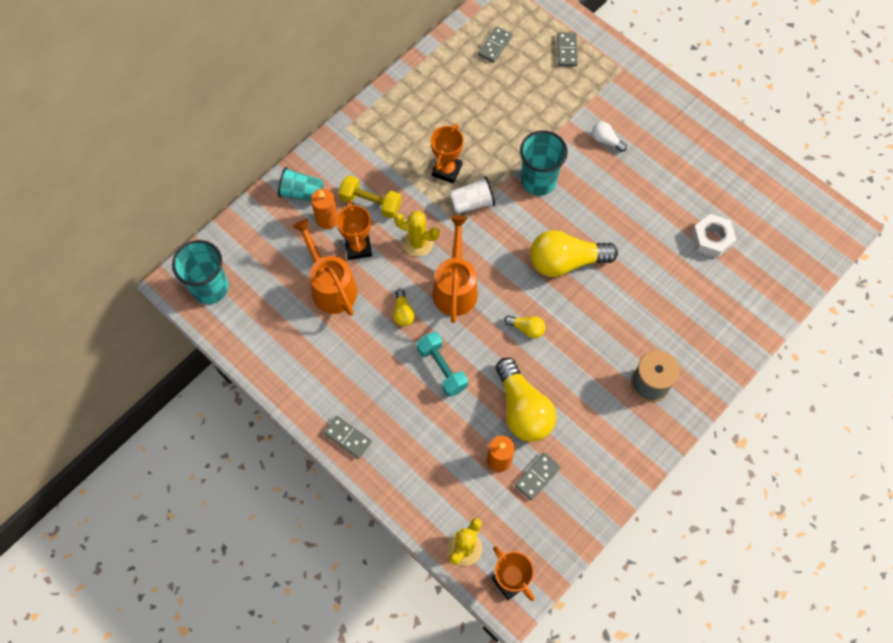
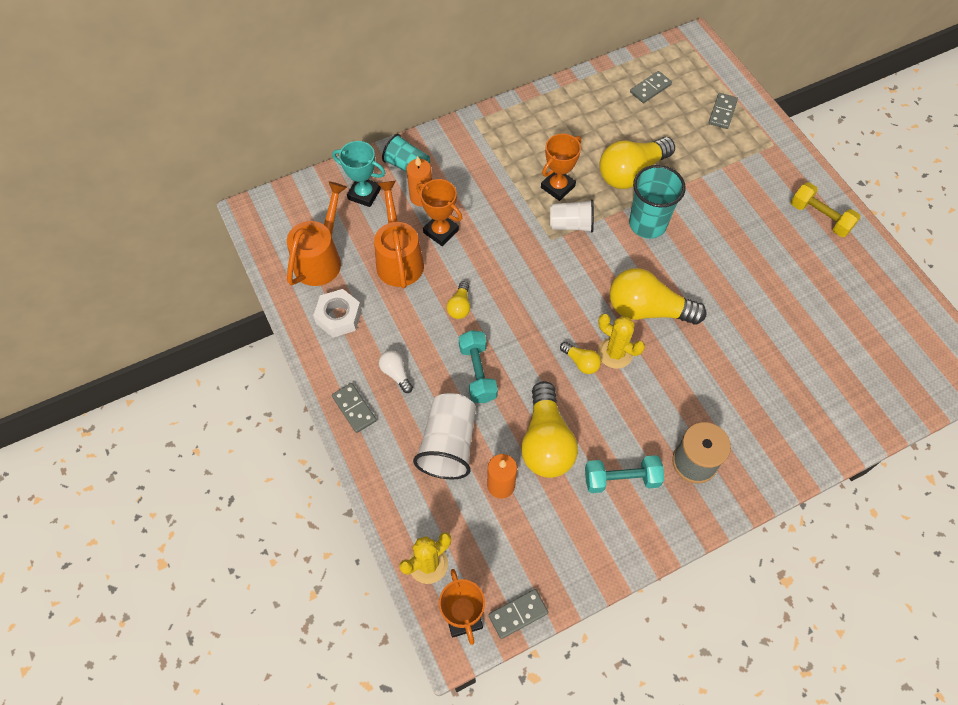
camera: 20 degrees right, 5 degrees down
(210, 288) = (283, 225): turquoise cup -> none
(273, 233) = (364, 194): none -> turquoise trophy
(358, 247) = (441, 231): orange trophy -> orange trophy turned 60 degrees counterclockwise
(371, 203) = (470, 194): yellow dumbbell -> yellow dumbbell (820, 217)
(418, 242) = (502, 245): yellow cactus -> yellow cactus (615, 353)
(442, 440) = (448, 444): none -> white cup
(455, 287) = (522, 298): orange watering can -> orange watering can (321, 258)
(507, 136) = (631, 173): none -> yellow light bulb
(537, 477) = (535, 517): grey domino -> grey domino (518, 614)
(596, 419) = (621, 479): none -> turquoise dumbbell
(606, 140) = (733, 206): white light bulb -> white light bulb (396, 374)
(711, 239) = (815, 336): white nut -> white nut (339, 317)

